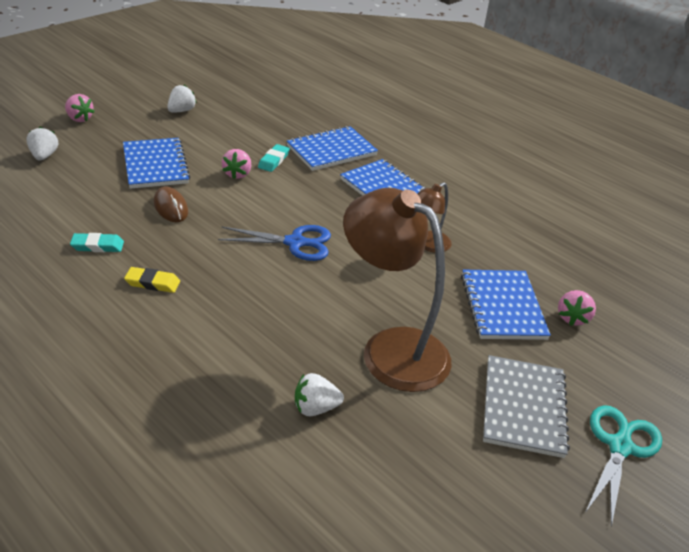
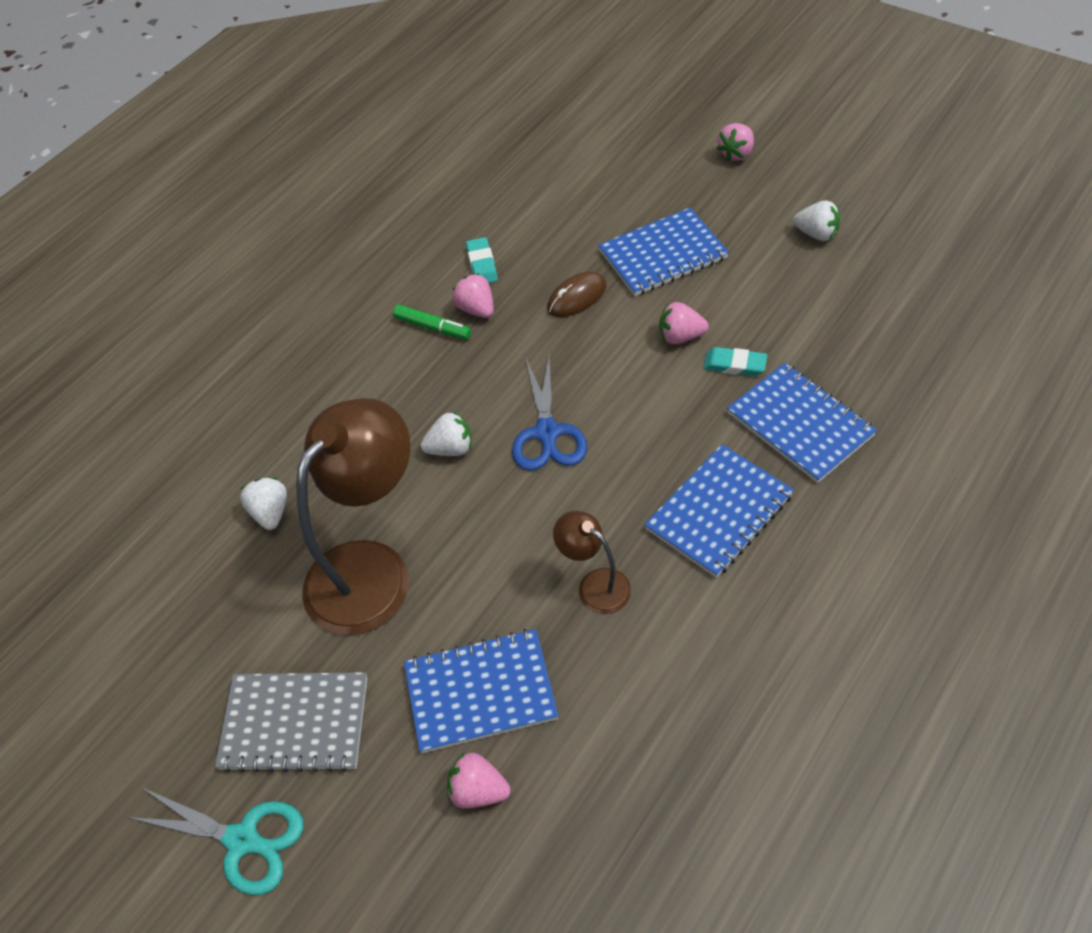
camera: 90 degrees right, 15 degrees up
(44, 156) = (636, 160): white strawberry -> white strawberry (451, 448)
(148, 256) = (476, 309): none -> pink strawberry
(152, 283) = (433, 327): yellow eraser -> green marker

